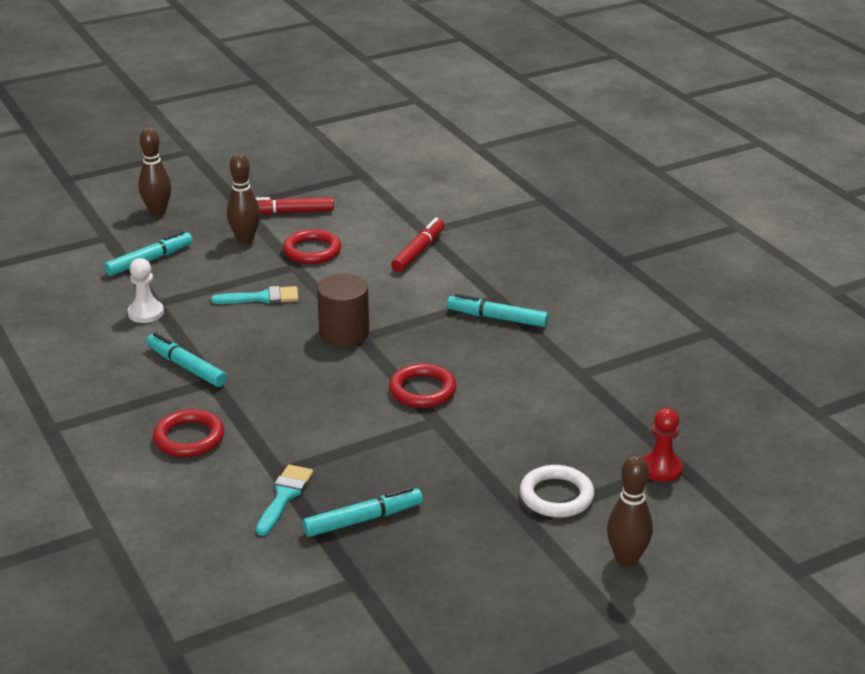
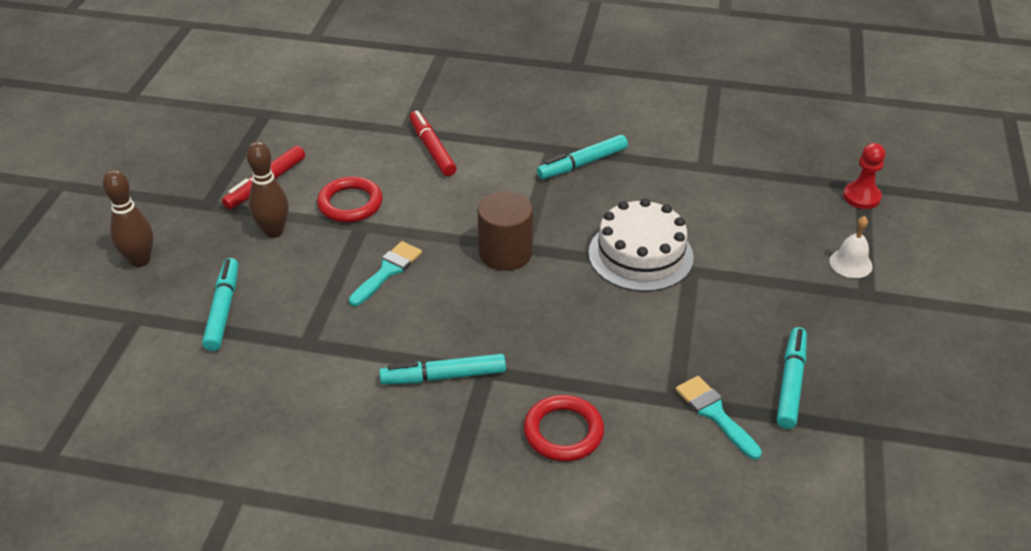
camera: 50 degrees left, 10 degrees up
(146, 313) = (315, 358): white pawn -> none
(422, 390) = (640, 255): red ring -> white cake
(556, 496) = (850, 263): white ring -> white bell
(626, 559) = (956, 272): brown bowling pin -> none

